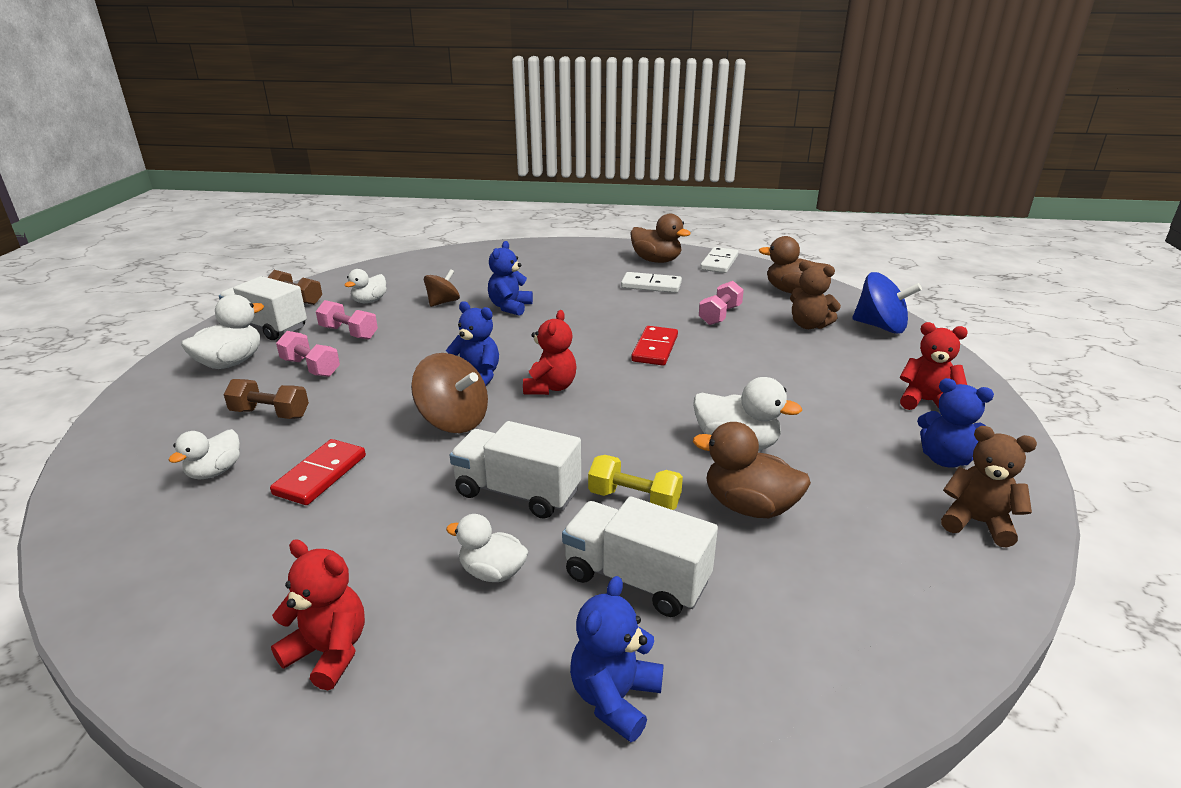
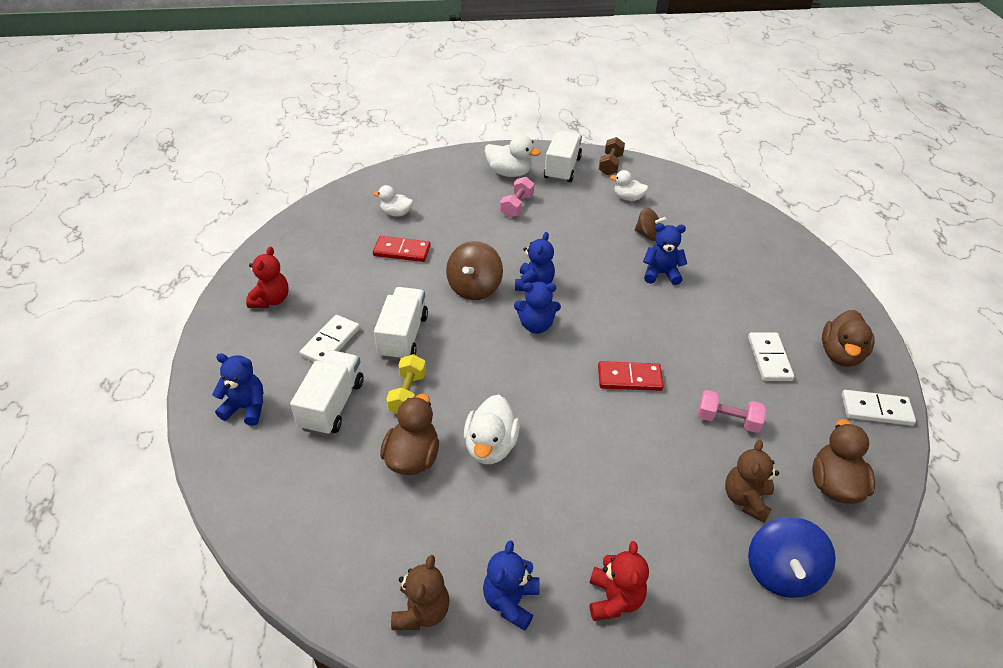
camera: 75 degrees right, 15 degrees up
(270, 414) = (457, 210): brown dumbbell -> none
(349, 333) = (572, 205): pink dumbbell -> none
(492, 572) = (330, 342): white duck -> white domino
(550, 387) = (536, 325): red teddy bear -> blue teddy bear

